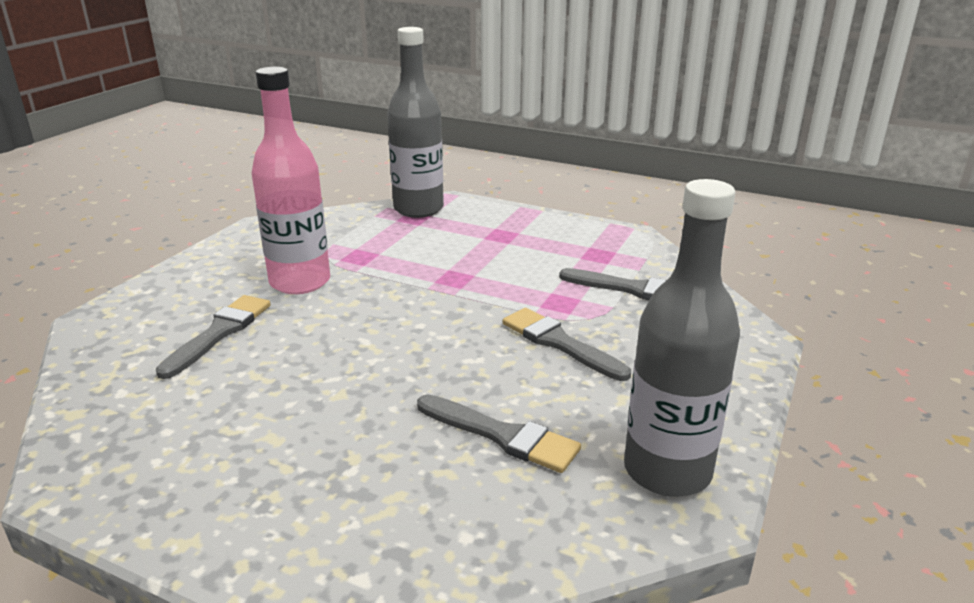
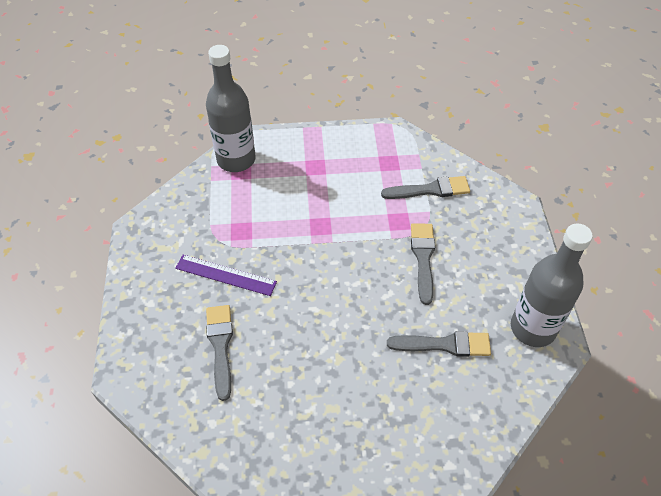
camera: 30 degrees left, 25 degrees up
(300, 282) = (225, 275): pink bottle -> purple ruler
(559, 343) = (423, 258): grey brush -> grey brush turned 75 degrees clockwise

